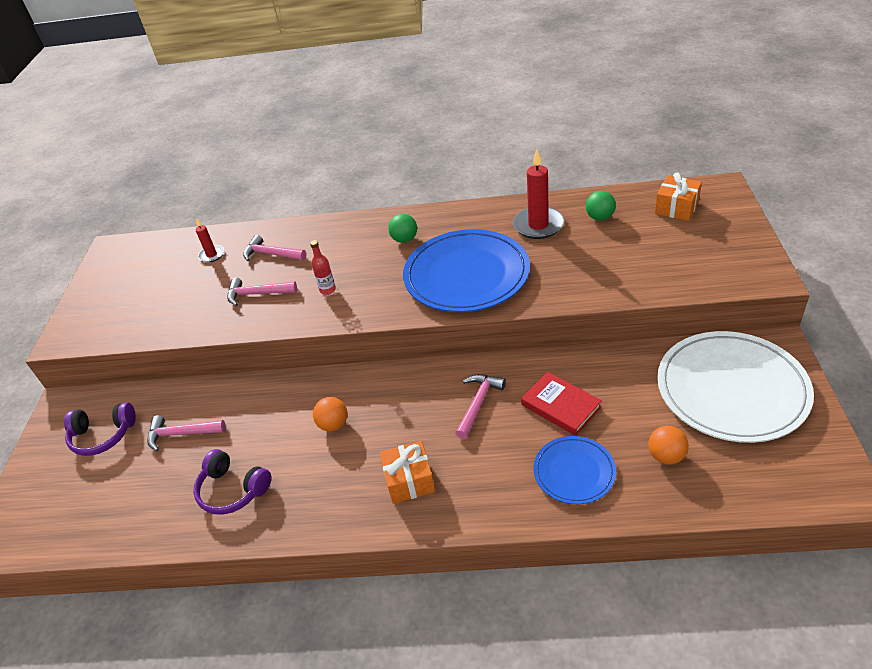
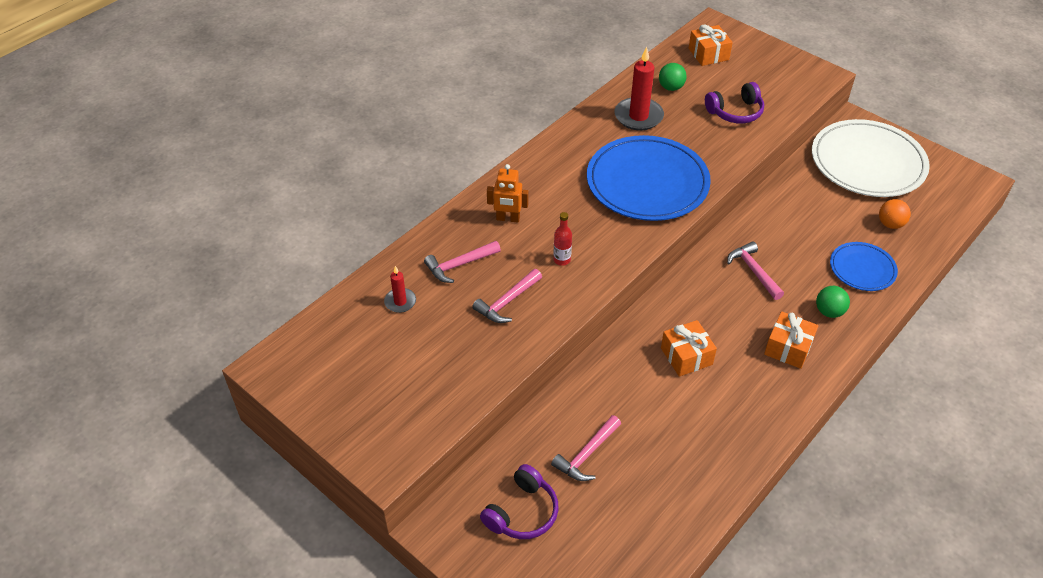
camera: 55 degrees left, 5 degrees up
(232, 490) = (692, 451): purple headphones -> purple headphones (735, 112)
(333, 424) = (686, 356): orange ball -> orange gift
(341, 243) = (508, 219): none -> orange robot
(405, 239) = (556, 184): green ball -> green ball (829, 311)
(560, 406) = (800, 237): red book -> none

